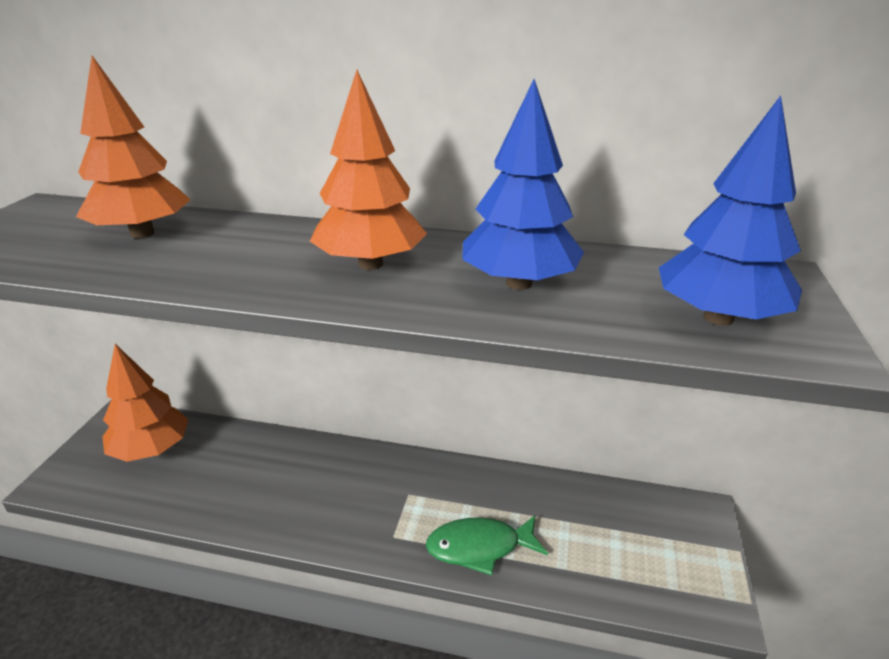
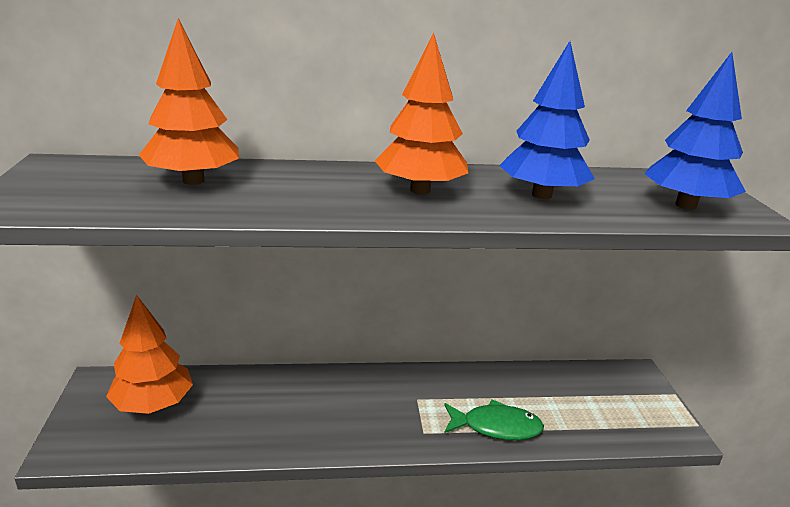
camera: 20 degrees left, 5 degrees down
(479, 547) = (496, 427): green fish -> green fish turned 150 degrees counterclockwise

